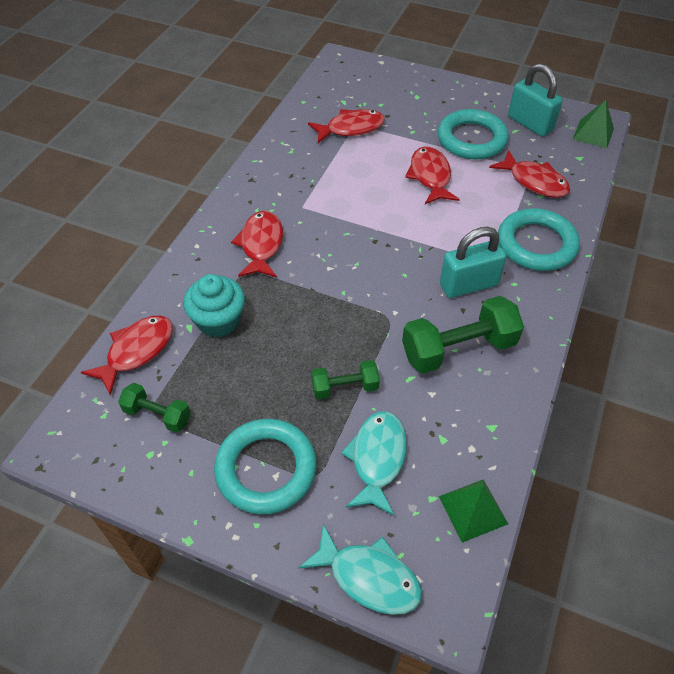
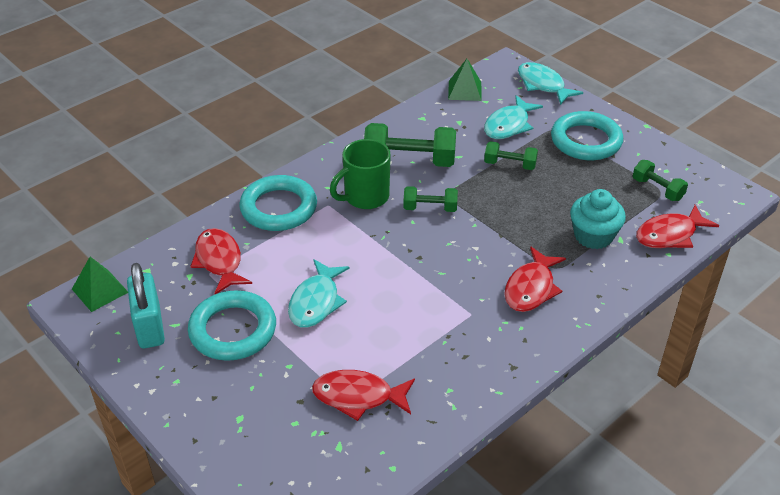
camera: 155 degrees left, 10 degrees down
(397, 295) = (430, 208): none -> green dumbbell
(430, 176) = (316, 302): red fish -> turquoise fish
(468, 285) = (365, 197): turquoise padlock -> green mug

